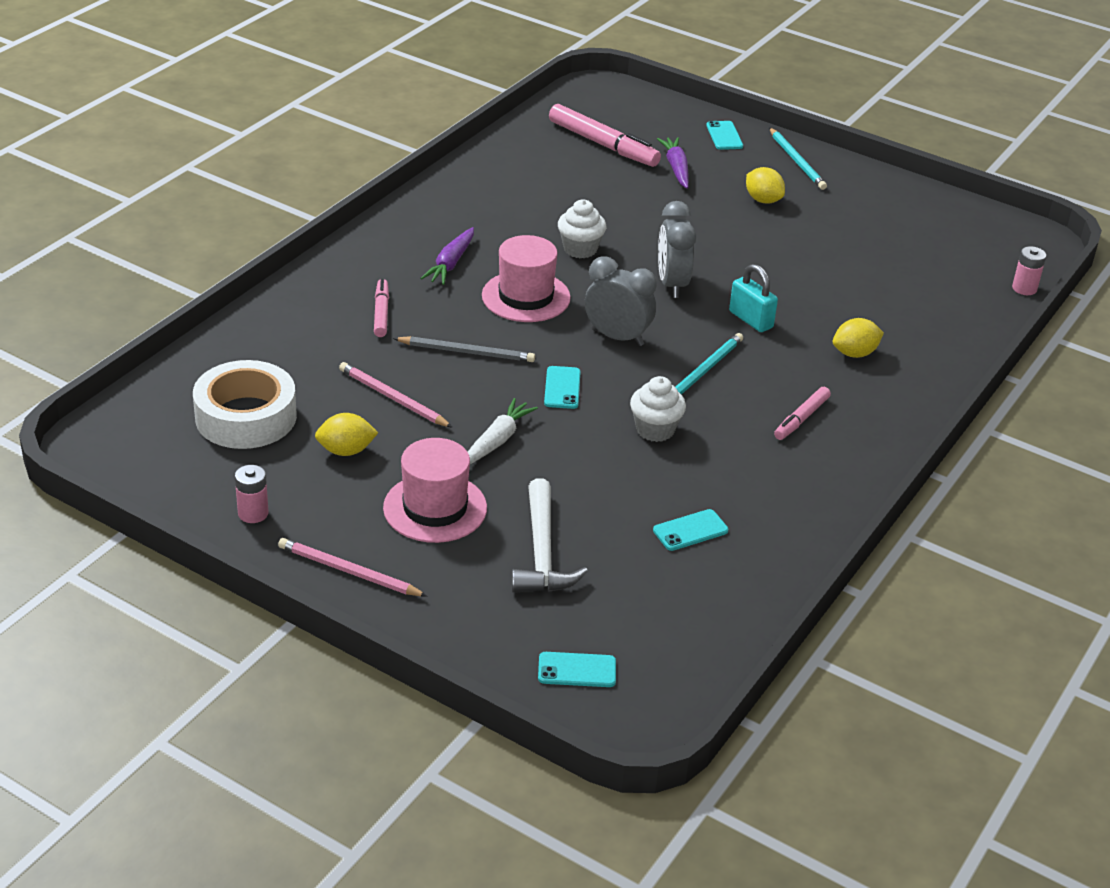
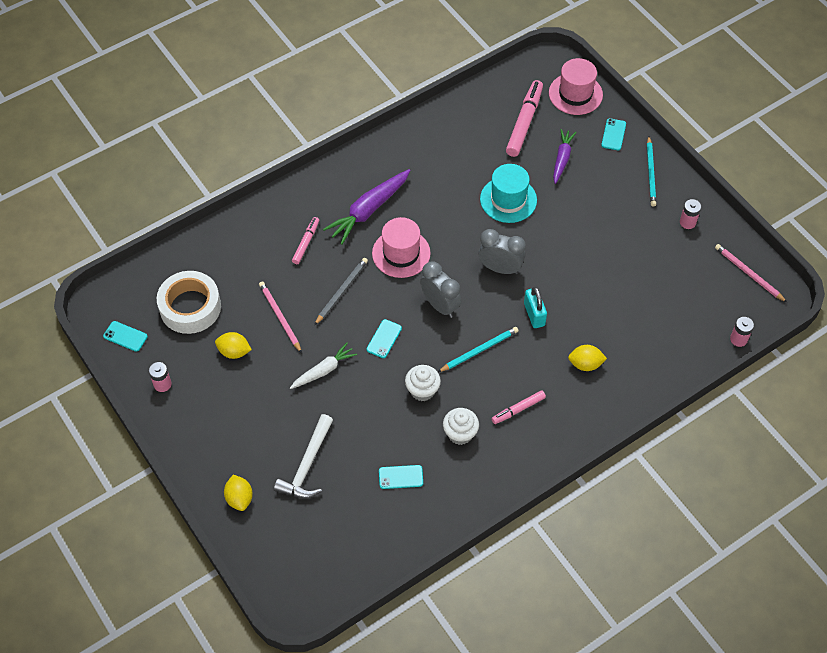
camera: 25 degrees right, 20 degrees up
(348, 571) = (194, 444): pink pencil -> pink pencil (748, 274)
(435, 508) = (263, 412): pink hat -> pink hat (575, 94)
(451, 263) = (369, 210): purple carrot -> purple carrot, size x1.59
(467, 352) = (341, 291): grey pencil -> grey pencil turned 90 degrees counterclockwise
(577, 670) = (283, 557): turquoise phone -> turquoise phone (125, 336)
(580, 249) = (457, 219): white cupcake -> white cupcake (460, 434)
(603, 144) = (524, 122): pink marker -> pink marker turned 135 degrees counterclockwise
(634, 218) = (508, 199): none -> turquoise hat
(672, 284) = (500, 268): grey clock -> grey clock turned 90 degrees clockwise
(763, 200) = (605, 205): yellow lemon -> yellow lemon (239, 498)
(876, 196) = (687, 222): none -> pink battery

